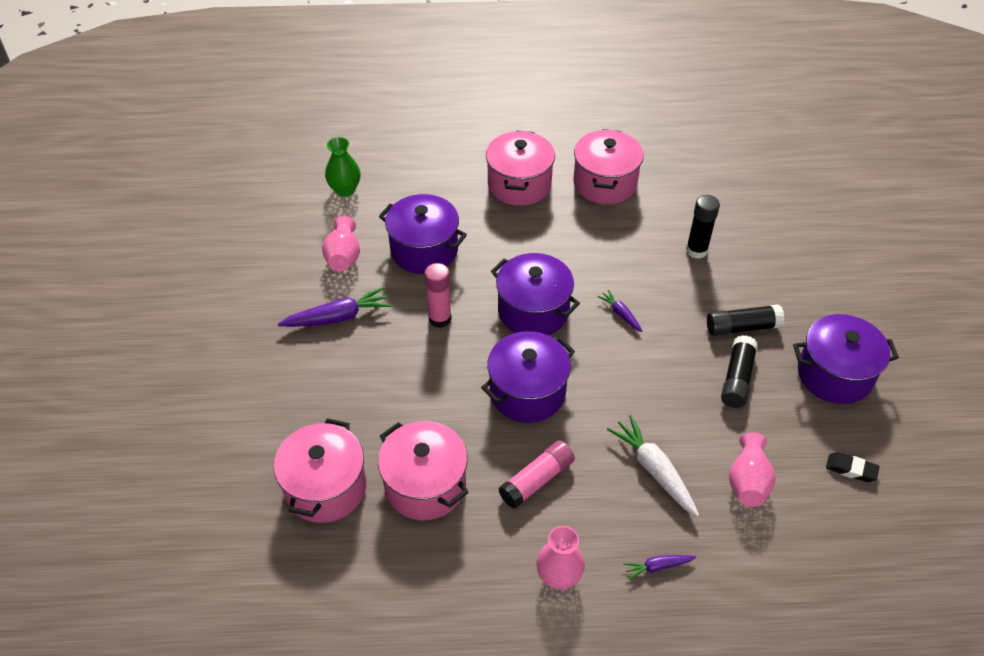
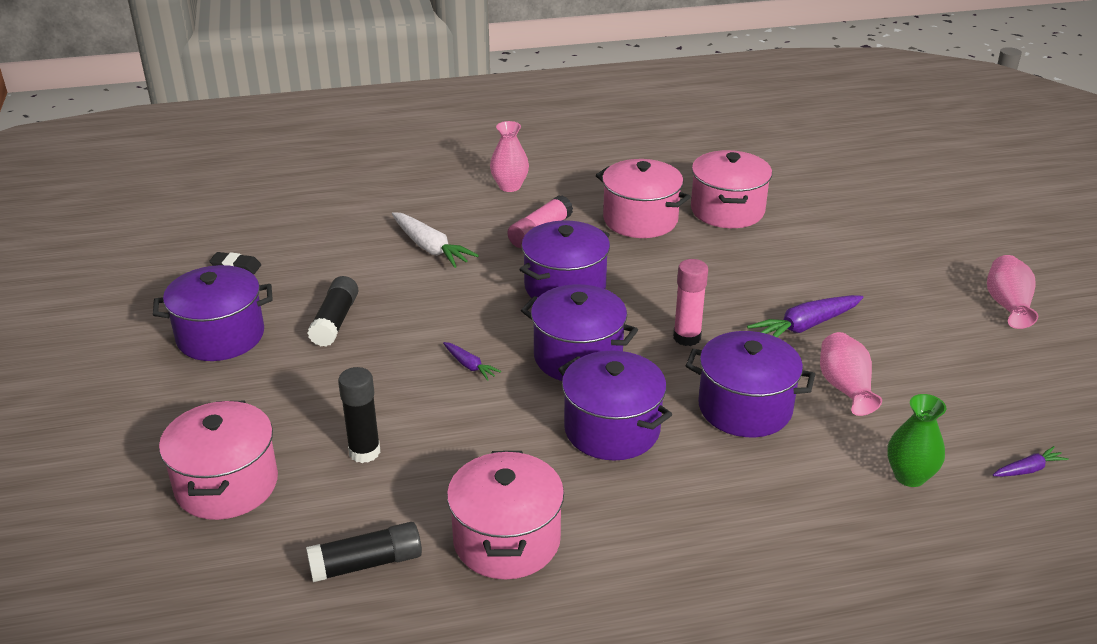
camera: 170 degrees right, 15 degrees down
(519, 184) = (646, 520): pink pot -> pink pot (227, 485)
(523, 245) = (612, 429): none -> purple pot
(657, 567) = (428, 198): purple carrot -> purple carrot (1028, 469)
(742, 327) = (318, 369): black glue stick -> black glue stick (366, 563)
(748, 482) = (340, 249): pink vase -> pink vase (1007, 305)

